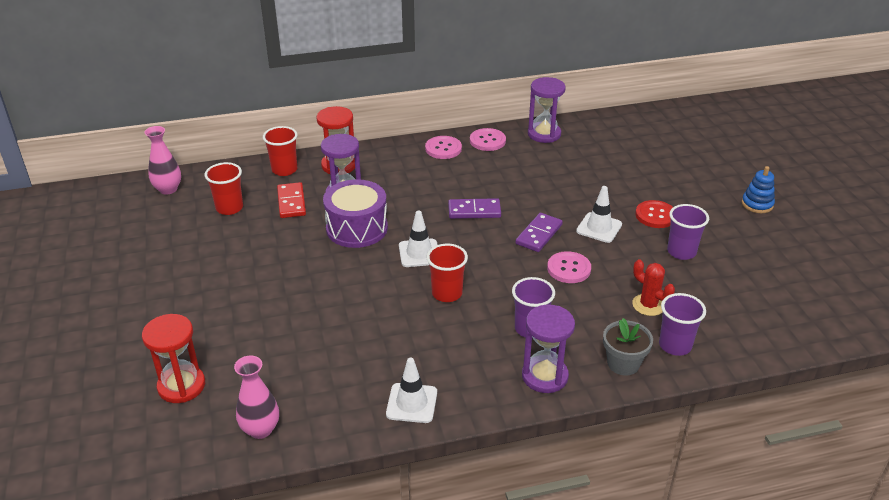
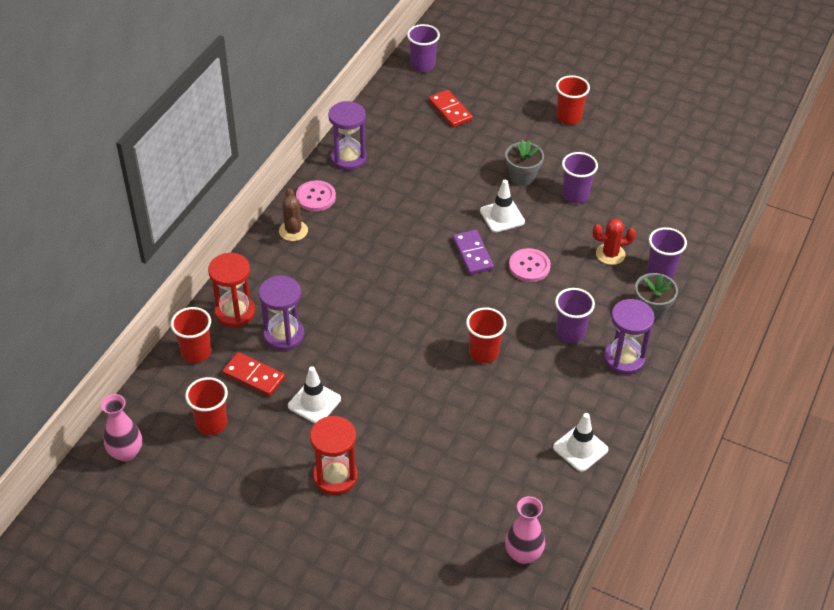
camera: 50 degrees left, 10 degrees up
(181, 386) = (425, 580): red hourglass -> red hourglass (335, 476)
(357, 228) = (341, 355): purple drum -> none
(419, 253) = (418, 337): white traffic cone -> white traffic cone (314, 402)
(443, 149) = (293, 231): pink button -> brown cactus
(474, 211) = (401, 270): purple domino -> none
(655, 215) = (522, 176): red button -> grey flower pot
(663, 149) = (450, 110): none -> red domino
(684, 115) = (422, 65): none -> purple cup
(757, 204) = (568, 117): blue stacking toy -> red cup

